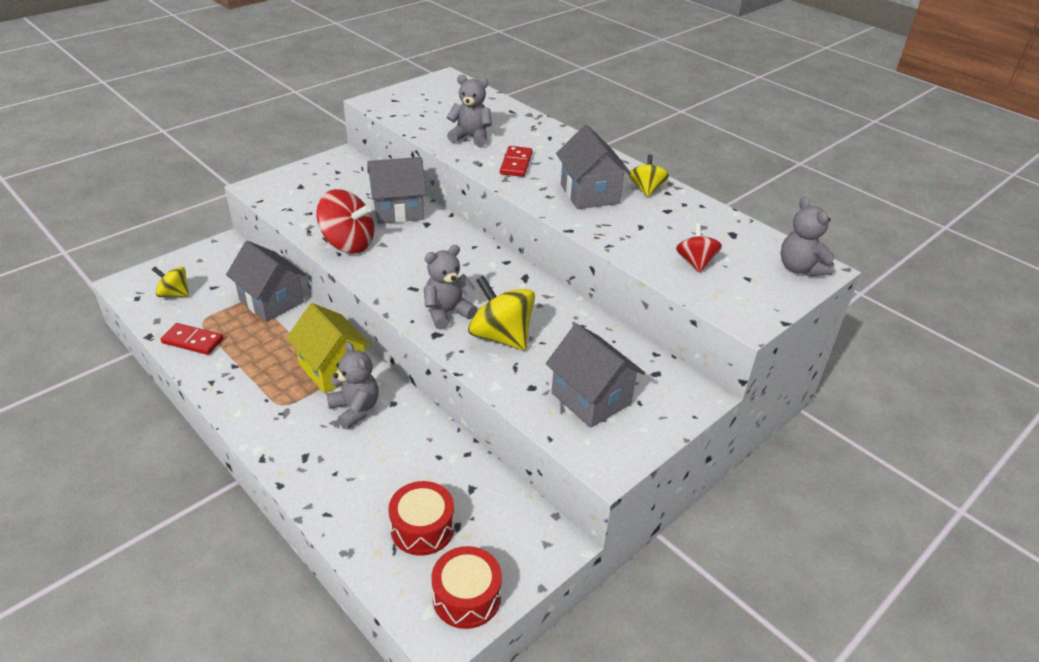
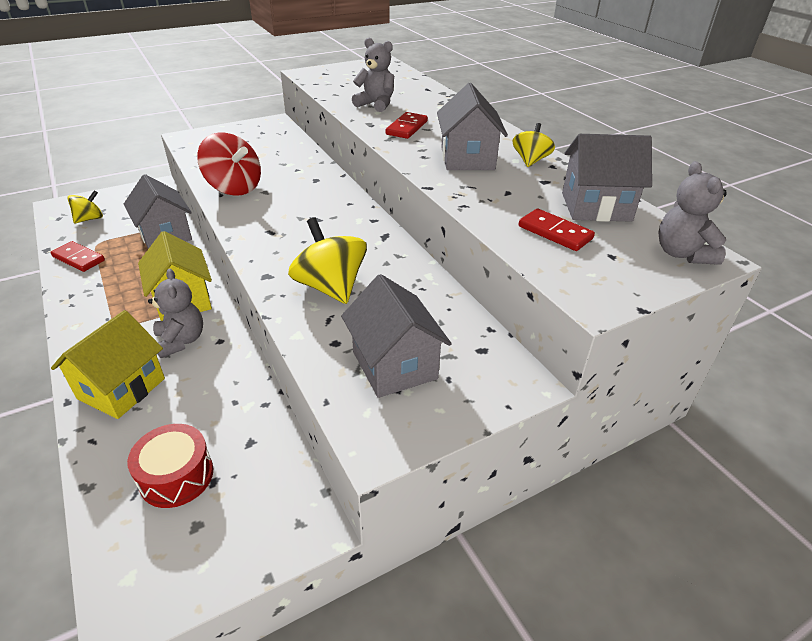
camera: 15 degrees right, 0 degrees up
(174, 294) = (90, 219): yellow spinning top -> yellow spinning top turned 105 degrees clockwise
(325, 463) = (121, 388): none -> yellow house
(398, 210) = (296, 167): grey house -> grey house (596, 207)
(447, 313) = (289, 258): grey teddy bear -> none
(466, 597) = (179, 569): red drum -> none
(695, 262) = (555, 232): red spinning top -> red domino

